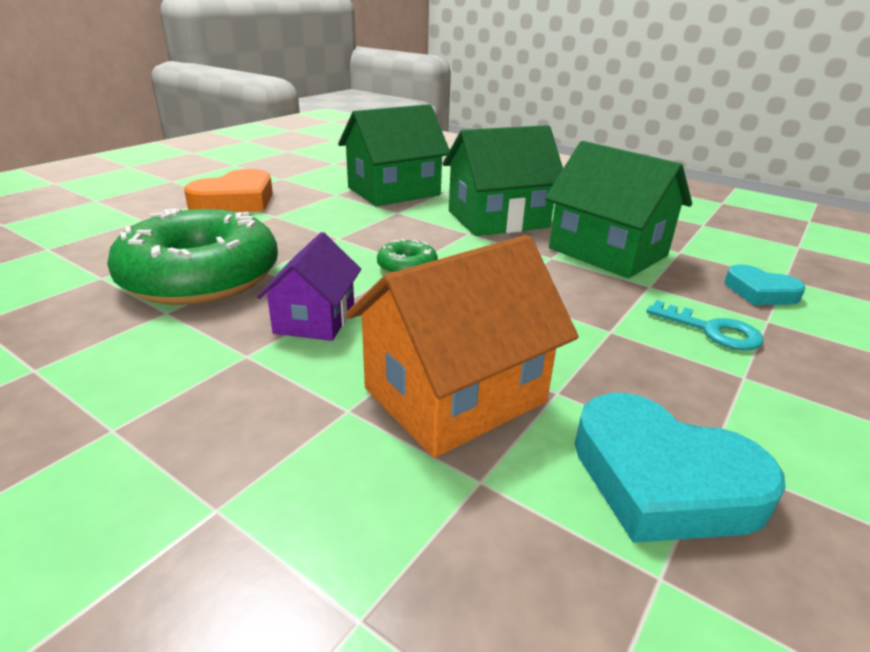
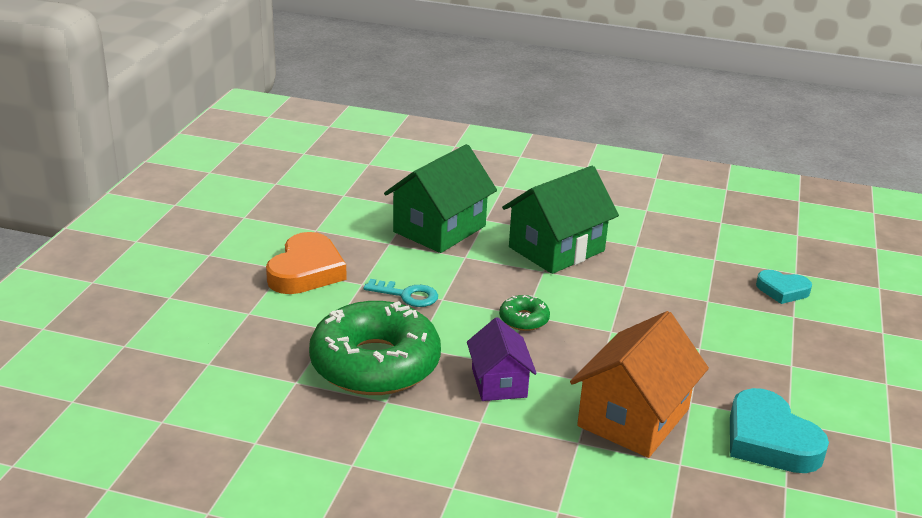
camera: 20 degrees left, 0 degrees up
(607, 252) = (662, 271): green house -> none
(662, 479) = (769, 440): turquoise heart -> turquoise heart turned 45 degrees clockwise
(712, 330) = (762, 333): turquoise key -> turquoise key (407, 295)

